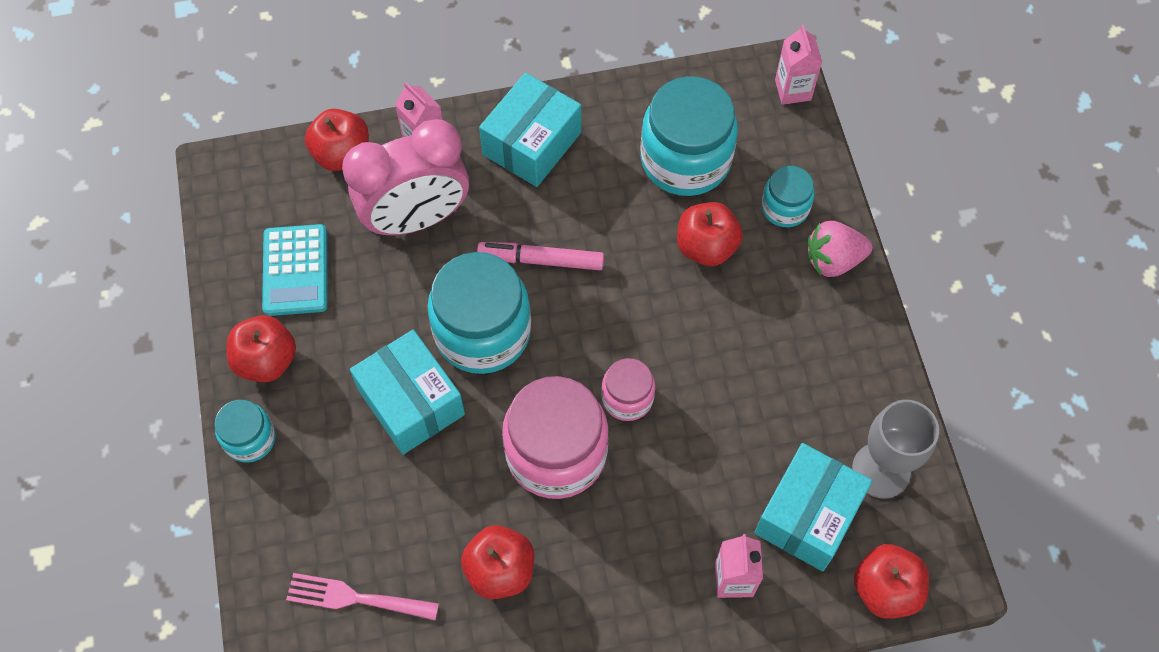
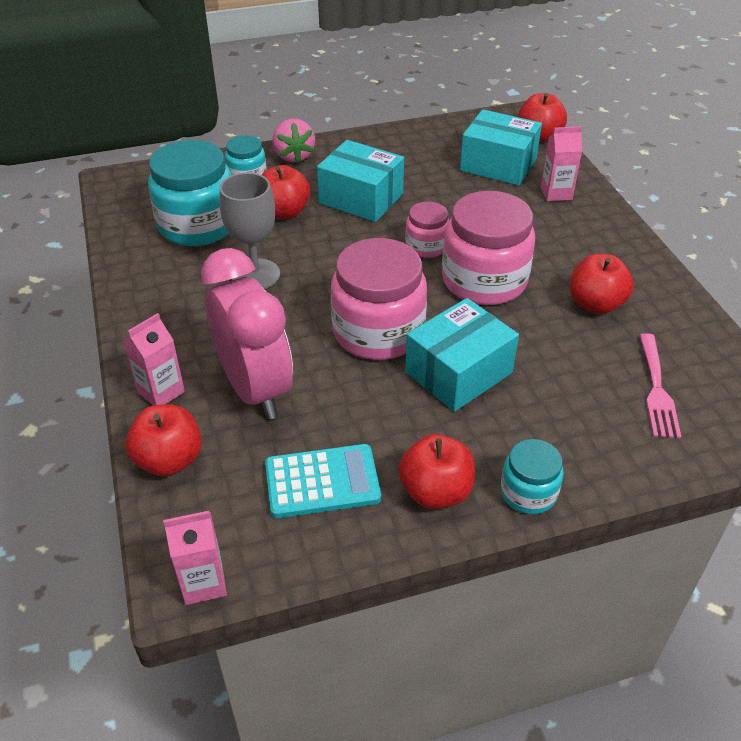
camera: 95 degrees left, 20 degrees down
(482, 332) = (378, 332): turquoise jar -> pink jar
(531, 143) = (171, 315): turquoise box -> turquoise box (361, 198)
(541, 260) = (300, 300): pink marker -> none
(793, 90) = (134, 174): pink carton -> pink carton (203, 583)
(881, 470) = (456, 138): grey goblet -> grey goblet (255, 275)

